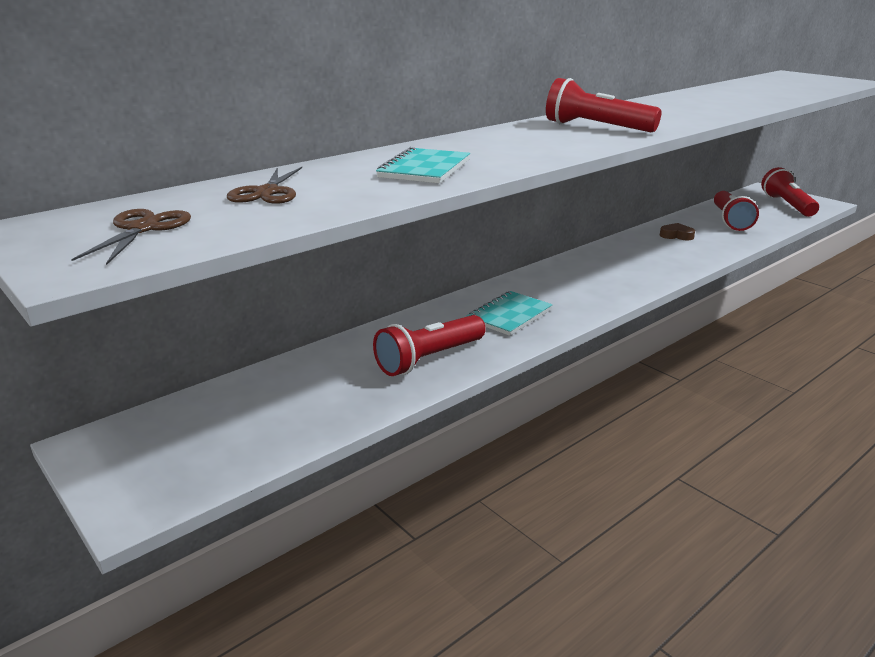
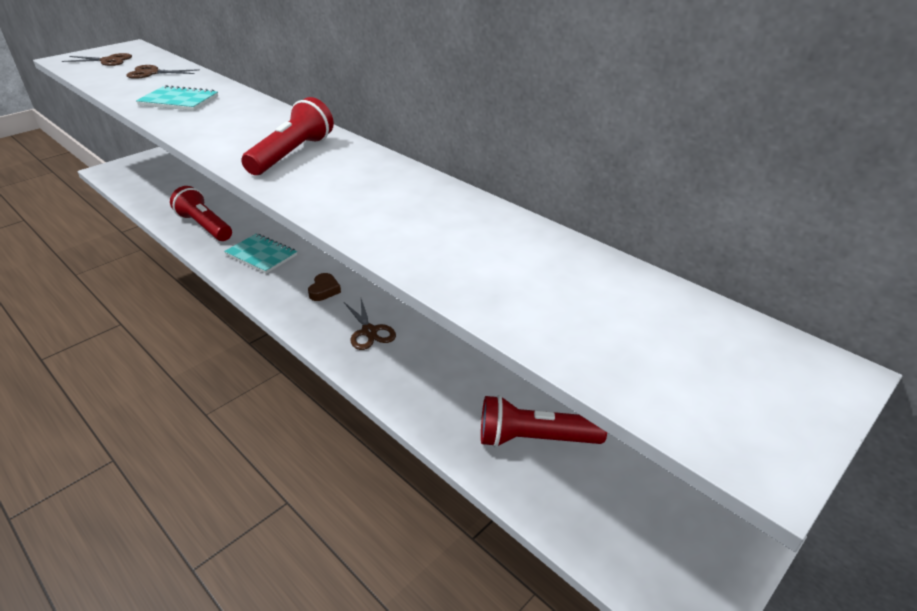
camera: 85 degrees right, 10 degrees up
(638, 262) = (369, 331): none -> brown scissors
(676, 235) = (460, 373): brown heart -> brown heart (324, 290)
(787, 205) = (648, 542): red flashlight -> none

